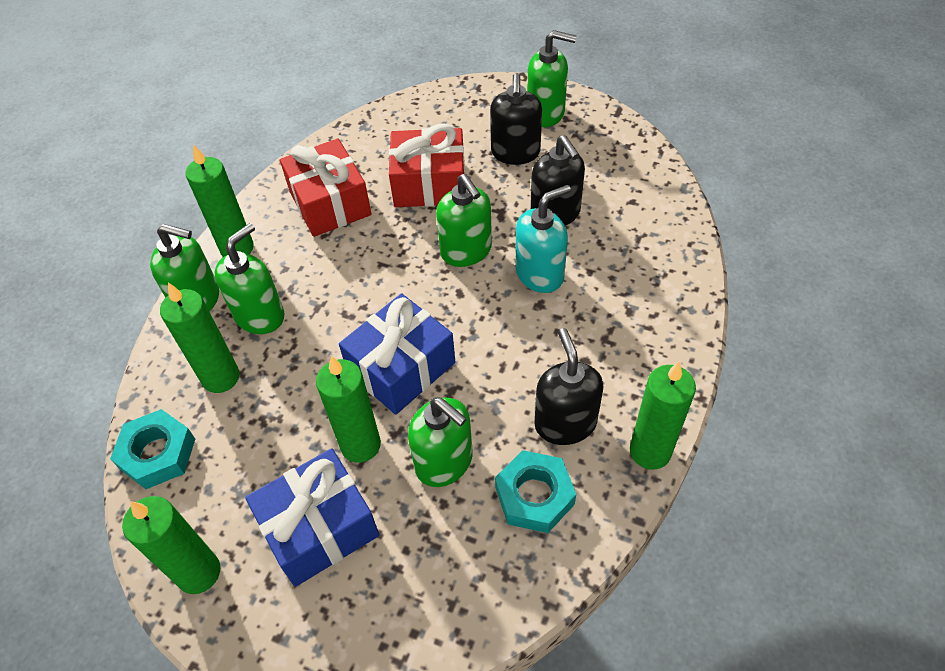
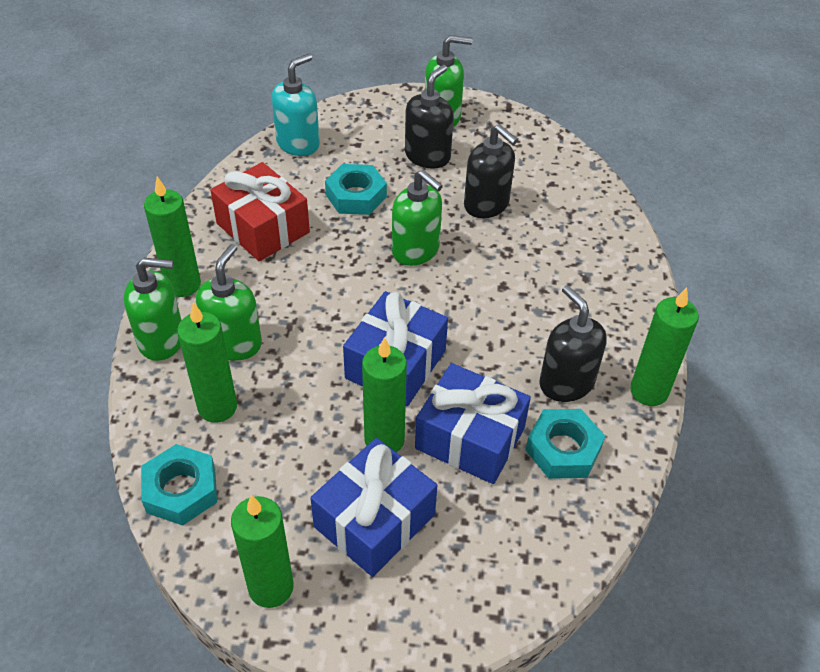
camera: 20 degrees left, 5 degrees down
(429, 184) = (356, 196): red gift -> turquoise nut
(444, 462) = (470, 438): green soap dispenser -> blue gift
(515, 153) = (427, 156): black soap dispenser -> black soap dispenser turned 135 degrees counterclockwise
(540, 274) = (493, 259): turquoise soap dispenser -> turquoise soap dispenser (298, 143)

